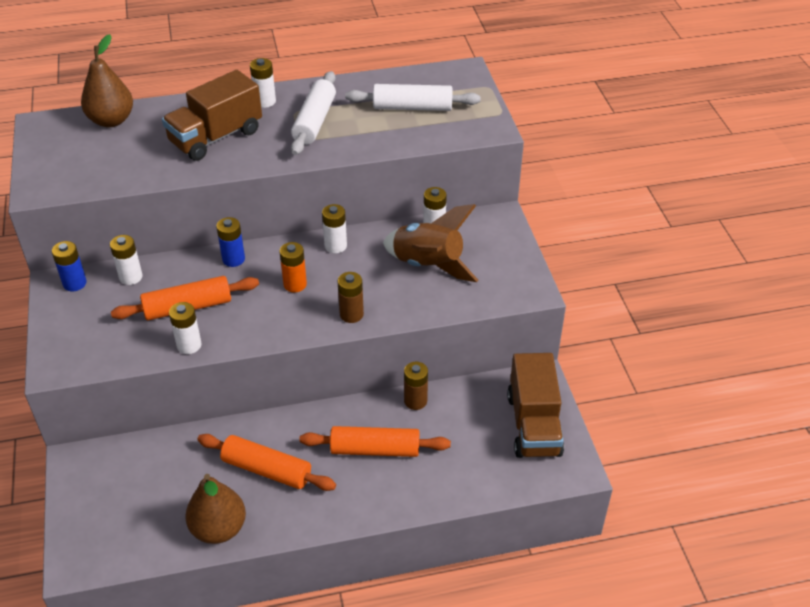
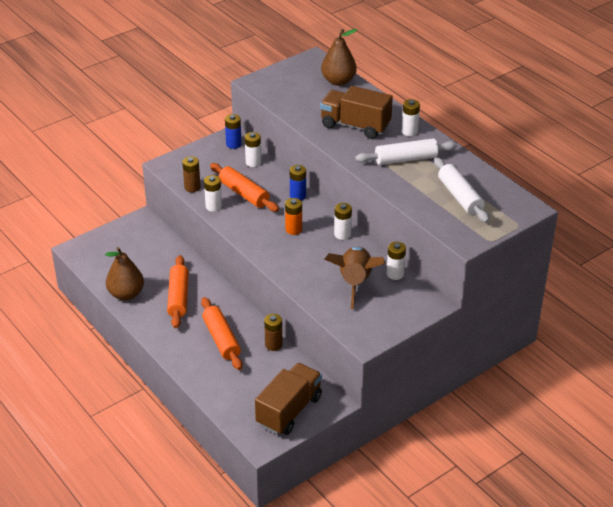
camera: 65 degrees right, 5 degrees down
(351, 314) = (283, 263): brown battery -> brown battery (192, 187)
(533, 424) = (289, 410): brown truck -> brown truck turned 150 degrees clockwise

